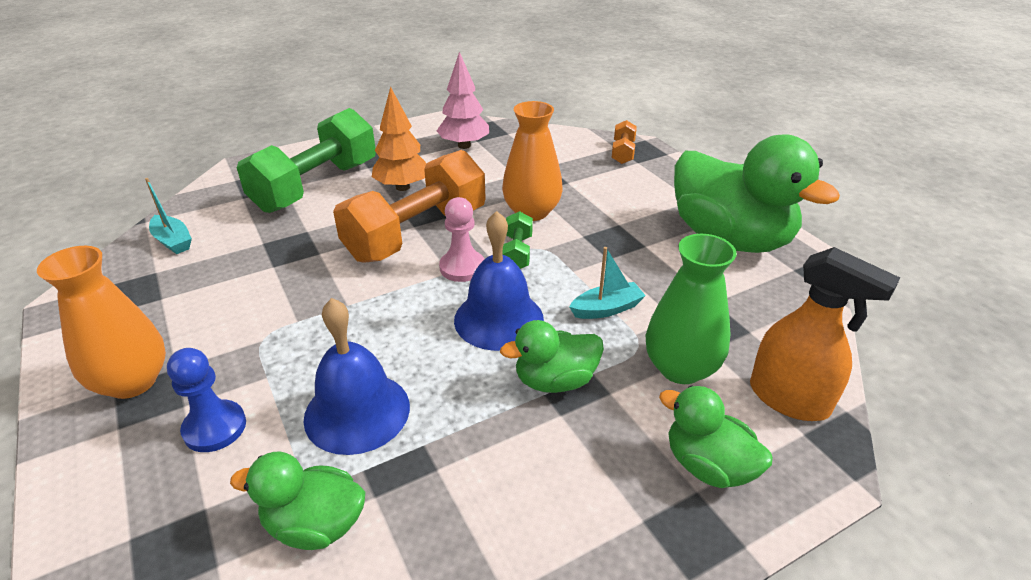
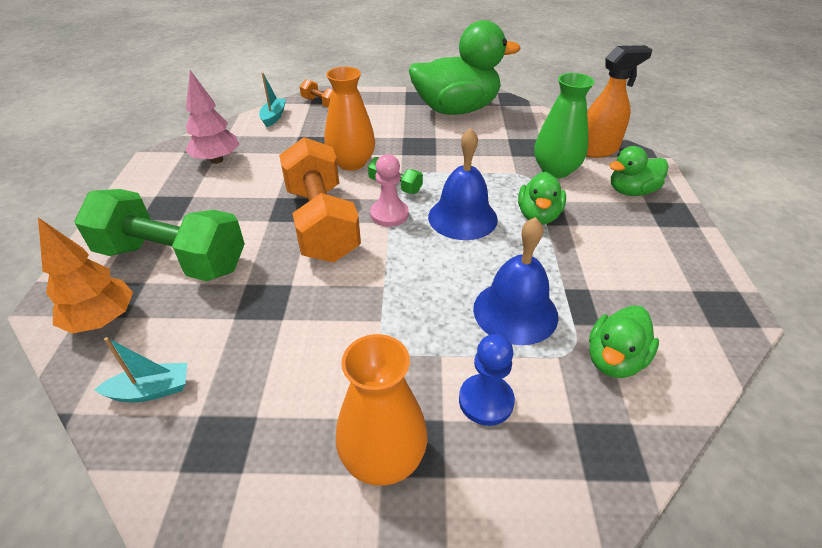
camera: 60 degrees left, 5 degrees up
(316, 186) = (172, 259): green dumbbell -> green dumbbell turned 45 degrees counterclockwise
(402, 187) = (241, 210): orange tree -> orange tree (103, 320)
(607, 309) = (486, 174): turquoise boat -> turquoise boat (274, 117)

